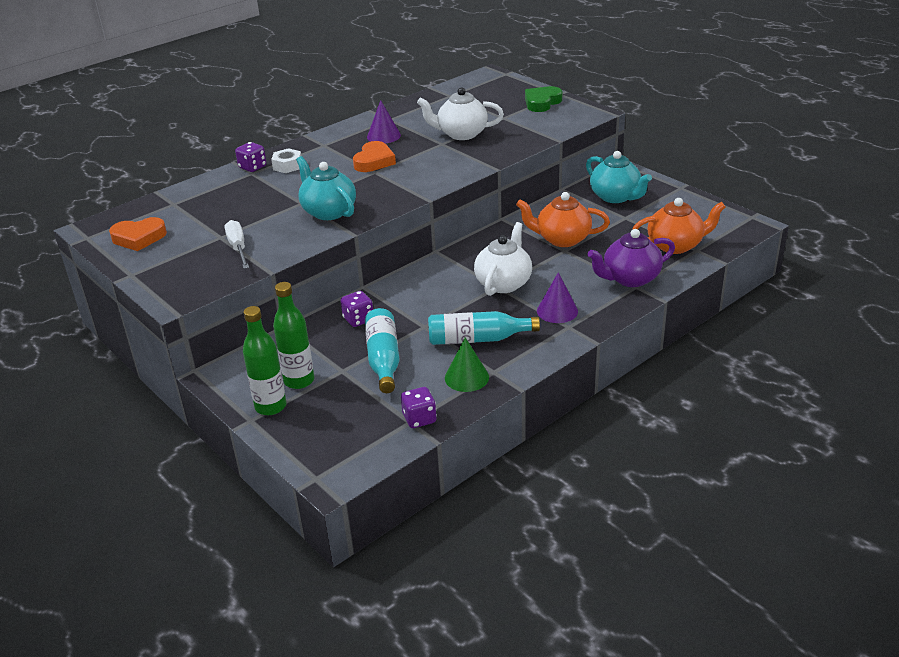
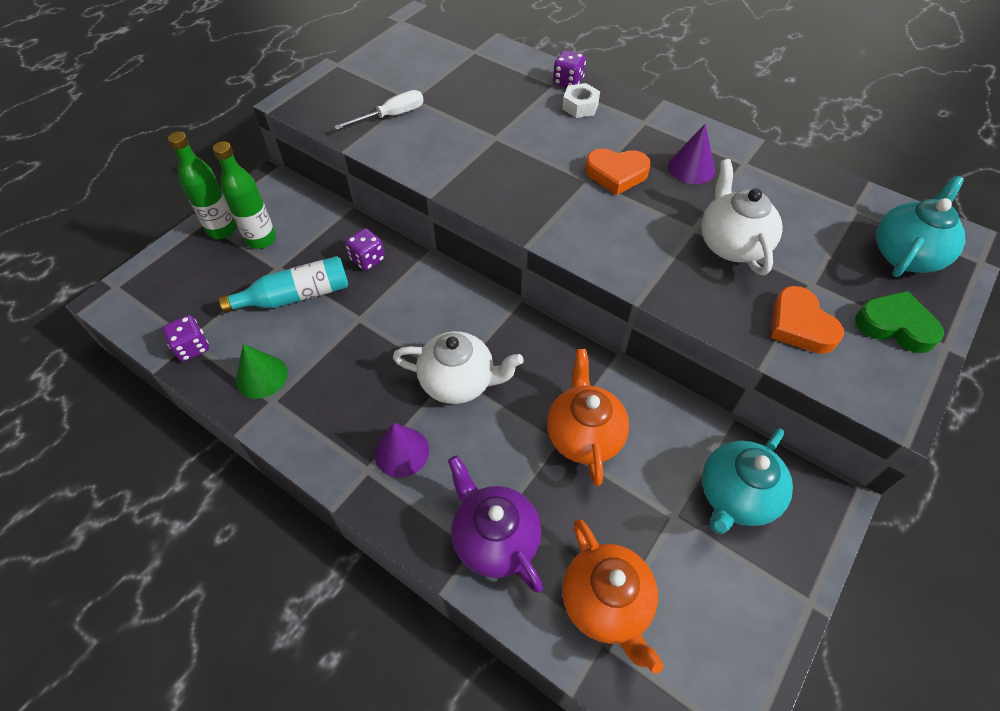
camera: 75 degrees right, 20 degrees up
(139, 238) = (403, 49): orange heart -> orange heart (799, 325)
(328, 211) = (479, 163): turquoise teapot -> turquoise teapot (906, 254)
(477, 339) = (335, 374): turquoise bottle -> none

